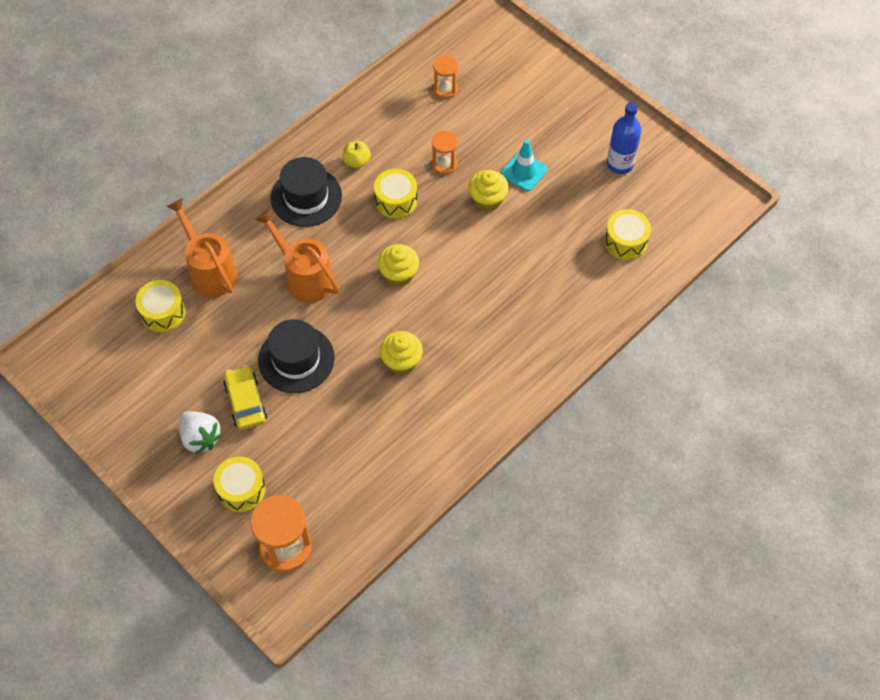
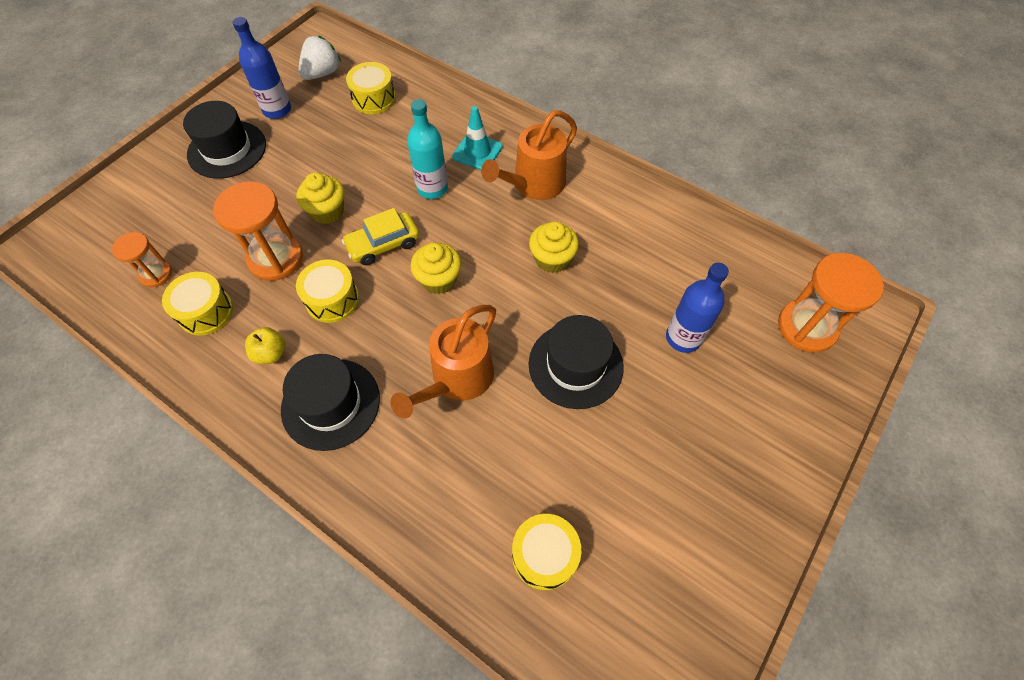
camera: 100 degrees left, 0 degrees up
(201, 438) = (713, 451): white strawberry -> white strawberry (322, 73)
(210, 271) = (465, 504): orange watering can -> orange watering can (534, 184)
(241, 489) = (760, 388): yellow drum -> yellow drum (206, 312)
(245, 402) = (649, 409): yellow car -> yellow car (383, 244)
(300, 444) = (683, 338): none -> blue bottle
(444, 164) = (276, 258): orange hourglass -> orange hourglass, size x1.73
(500, 279) = (432, 188): none -> turquoise bottle
(524, 172) = (287, 184): turquoise traffic cone -> turquoise traffic cone (477, 152)
(573, 128) = (227, 149): none -> black hat

